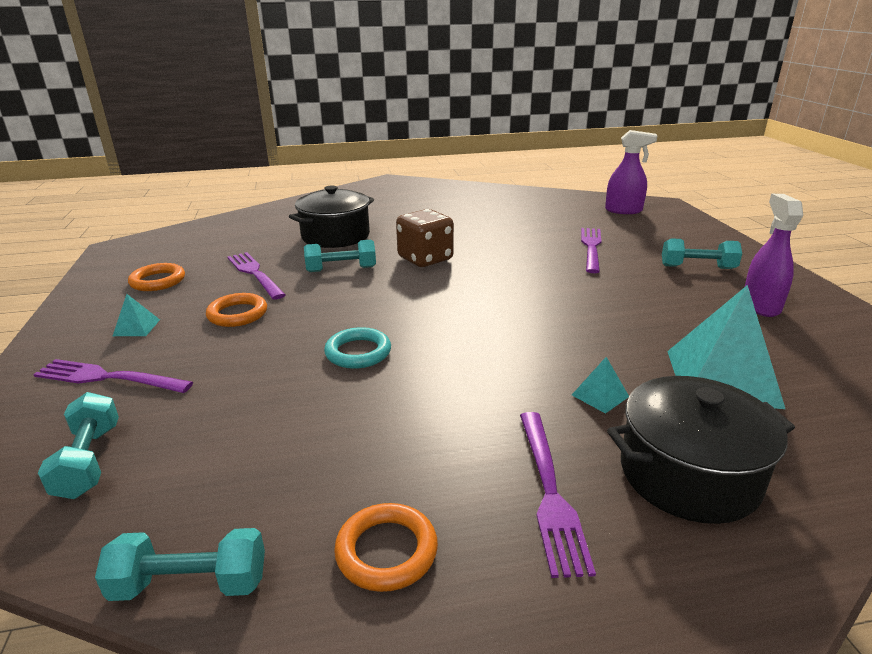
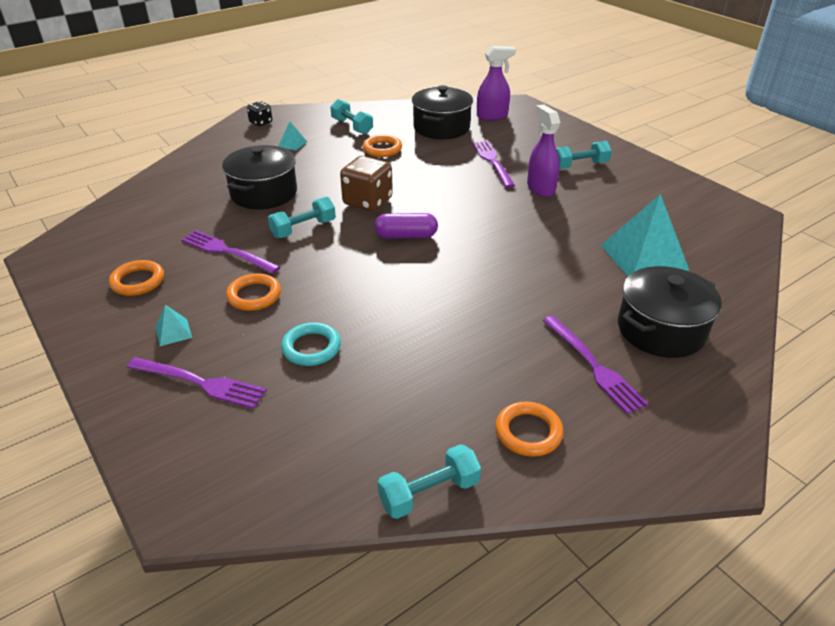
camera: 25 degrees left, 10 degrees up
(89, 461) = (268, 448): turquoise dumbbell -> turquoise dumbbell (352, 126)
(106, 378) = (201, 383): purple fork -> purple fork turned 150 degrees counterclockwise
(358, 352) = (389, 303): turquoise ring -> turquoise ring (311, 348)
(388, 186) = (261, 122): none -> black dice
(436, 295) = (406, 236): none -> purple capsule
(481, 220) = (382, 149): none -> orange ring
(559, 212) = (441, 128): none -> black pot
(600, 395) = (580, 291): turquoise pyramid -> turquoise pyramid (292, 144)
(760, 305) = (637, 192): purple spray bottle -> purple spray bottle (540, 188)

